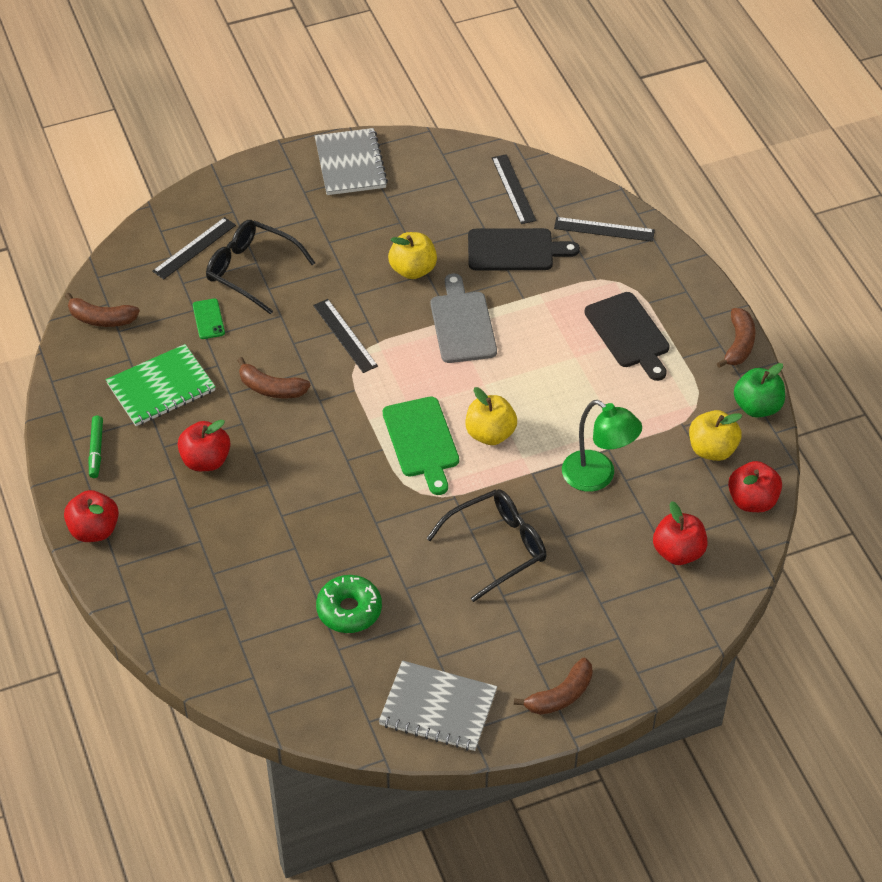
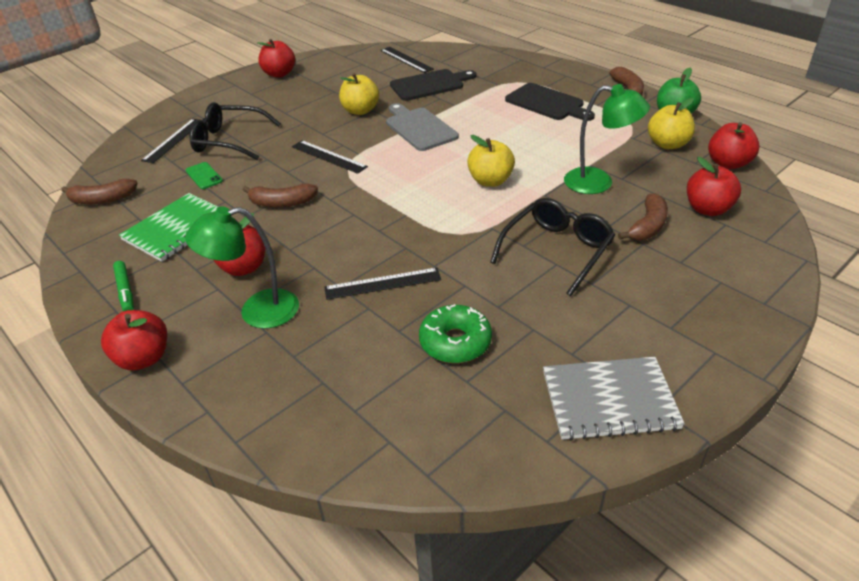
camera: 20 degrees left, 10 degrees down
(200, 516) = (257, 311): none -> green lamp
(350, 164) = (279, 74): grey notebook -> red apple
(421, 441) = (436, 200): green cutting board -> none
(560, 695) = (716, 345): brown banana -> brown banana (647, 226)
(604, 229) = (484, 62): black ruler -> black ruler (382, 283)

